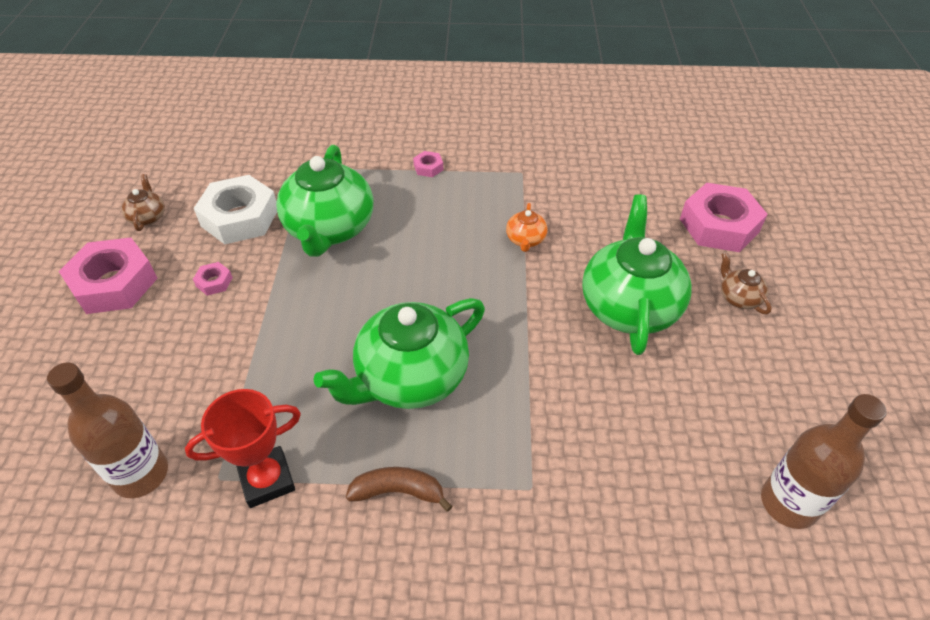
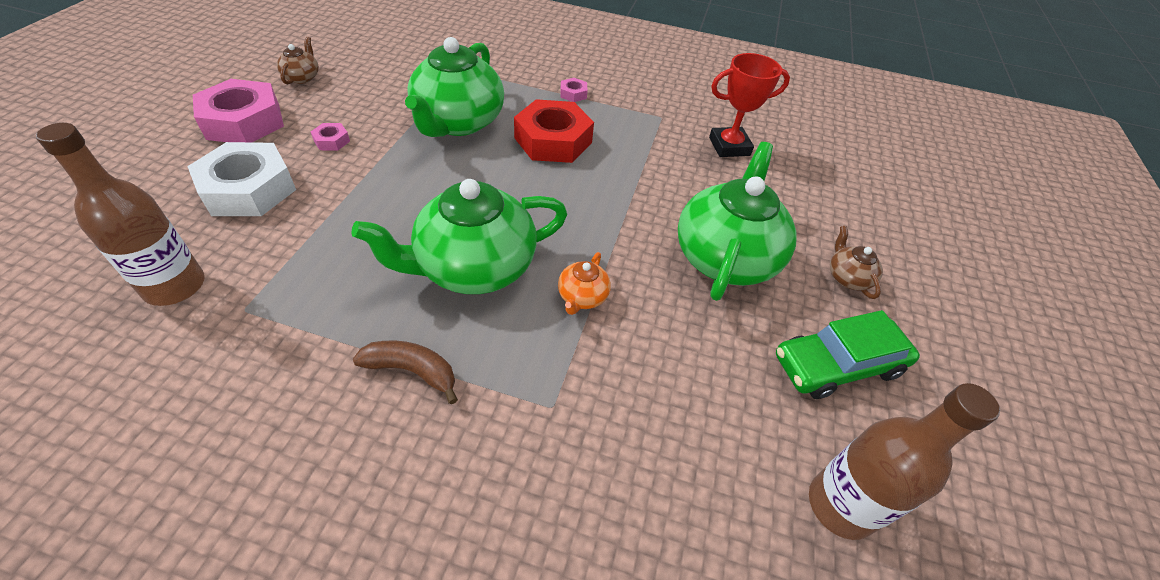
camera: 10 degrees right, 0 degrees up
(240, 217) = (382, 95): white nut -> white nut (249, 189)
(267, 480) = (289, 324): red trophy -> red trophy (729, 146)
(429, 225) = (553, 140): none -> red nut
(525, 240) = (642, 174): orange teapot -> orange teapot (582, 297)
(719, 225) = (847, 206): pink nut -> none
(753, 382) = (837, 365): none -> green car

